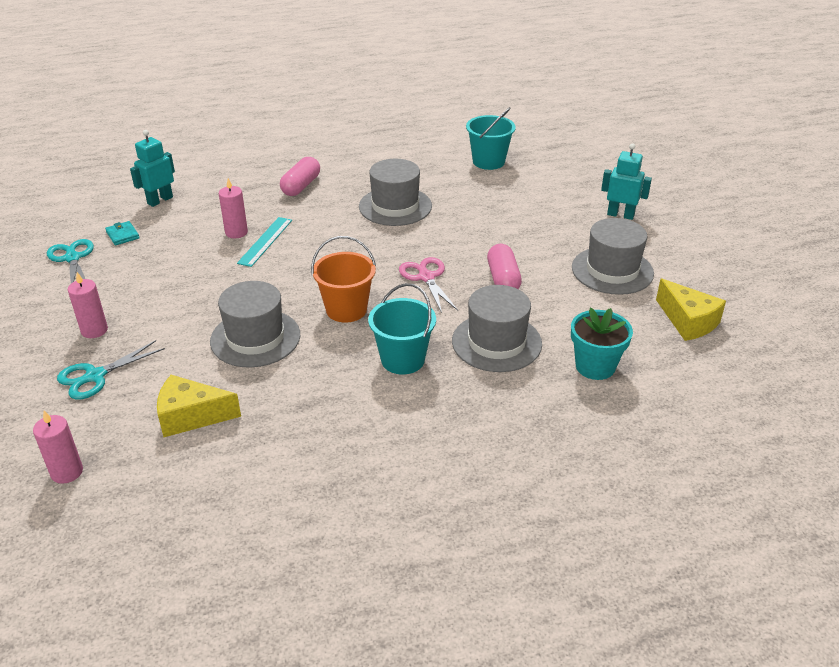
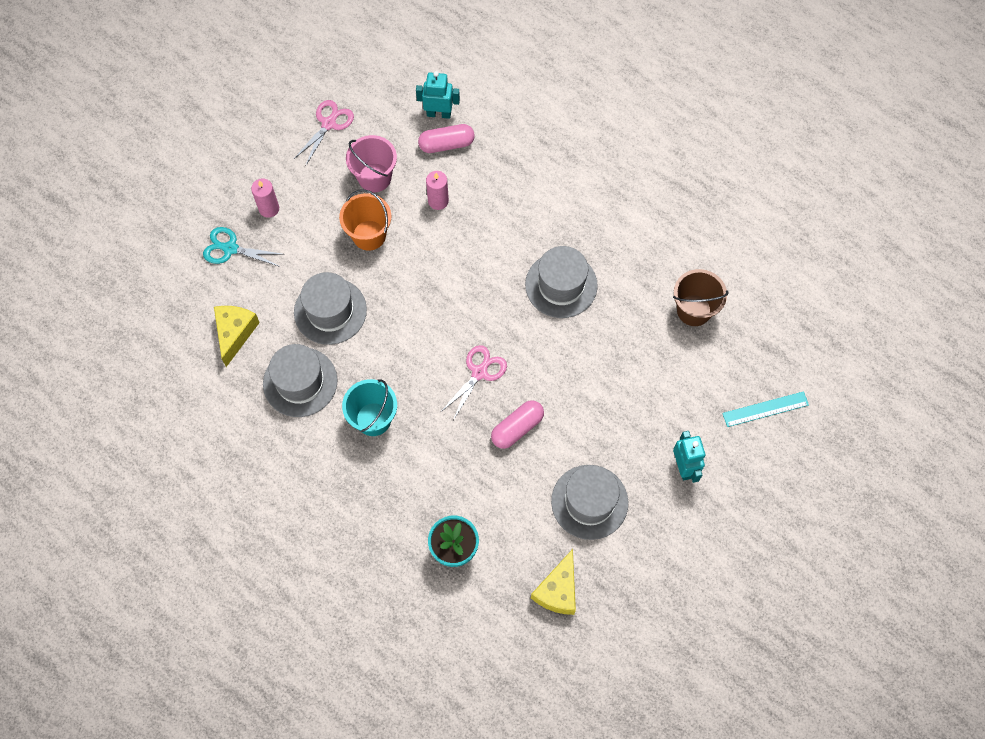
camera: 55 degrees right, 30 degrees up
(67, 472) = (150, 305): pink candle -> none
(72, 258) = (328, 124): turquoise scissors -> pink scissors
(122, 235) = (378, 129): turquoise wallet -> none
(163, 255) = (374, 177): none -> pink bucket
(191, 416) = (235, 333): yellow cheese -> yellow cheese turned 45 degrees clockwise
(265, 241) = (442, 229): turquoise ruler -> turquoise ruler (765, 409)
(301, 186) = (536, 194): pink capsule -> pink capsule (446, 144)
(346, 309) = (401, 345): orange bucket -> orange bucket (369, 235)
(488, 161) = (694, 310): turquoise bucket -> brown bucket
(496, 342) = (435, 468): grey hat -> grey hat (300, 382)

